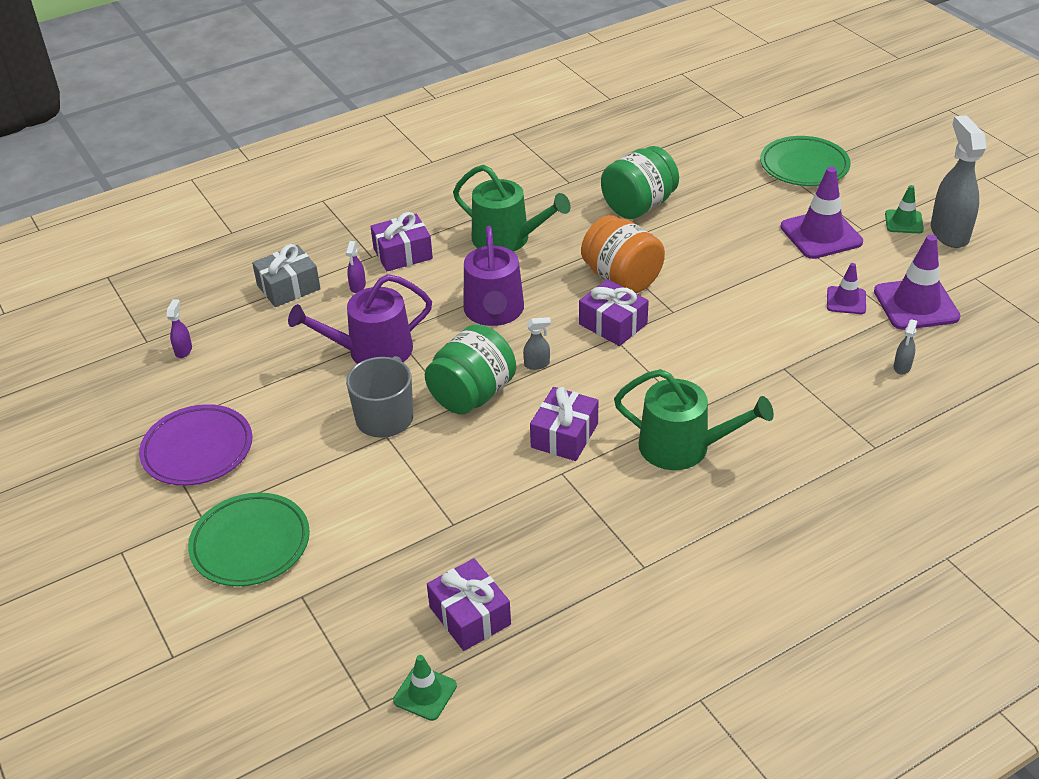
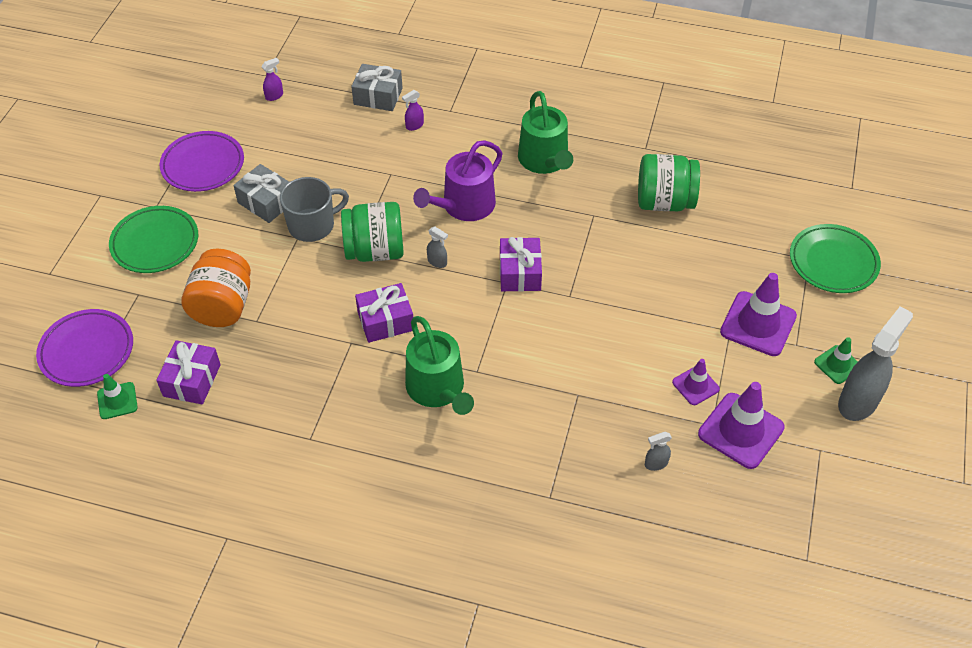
camera: 45 degrees right, 10 degrees up
(312, 432) = (266, 202): none -> grey gift
(325, 683) = (87, 351): none -> purple plate
(372, 351) = (363, 176): purple watering can -> none
(403, 254) = (469, 122): purple gift -> none
(621, 279) = (572, 246): orange jar -> orange jar (223, 306)

